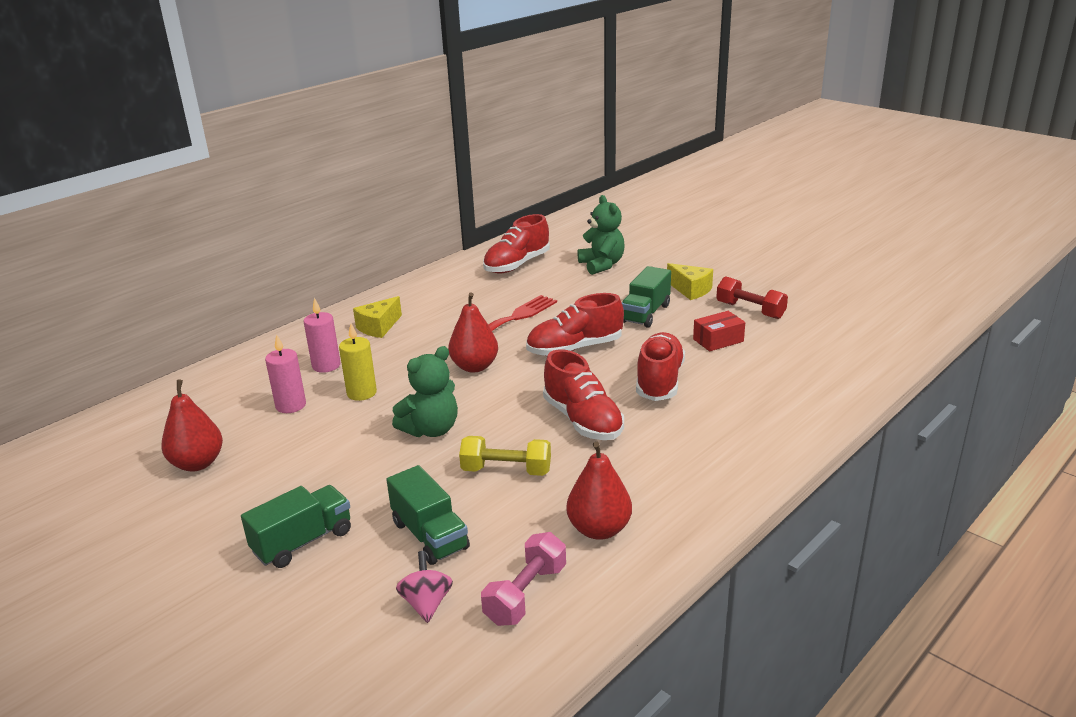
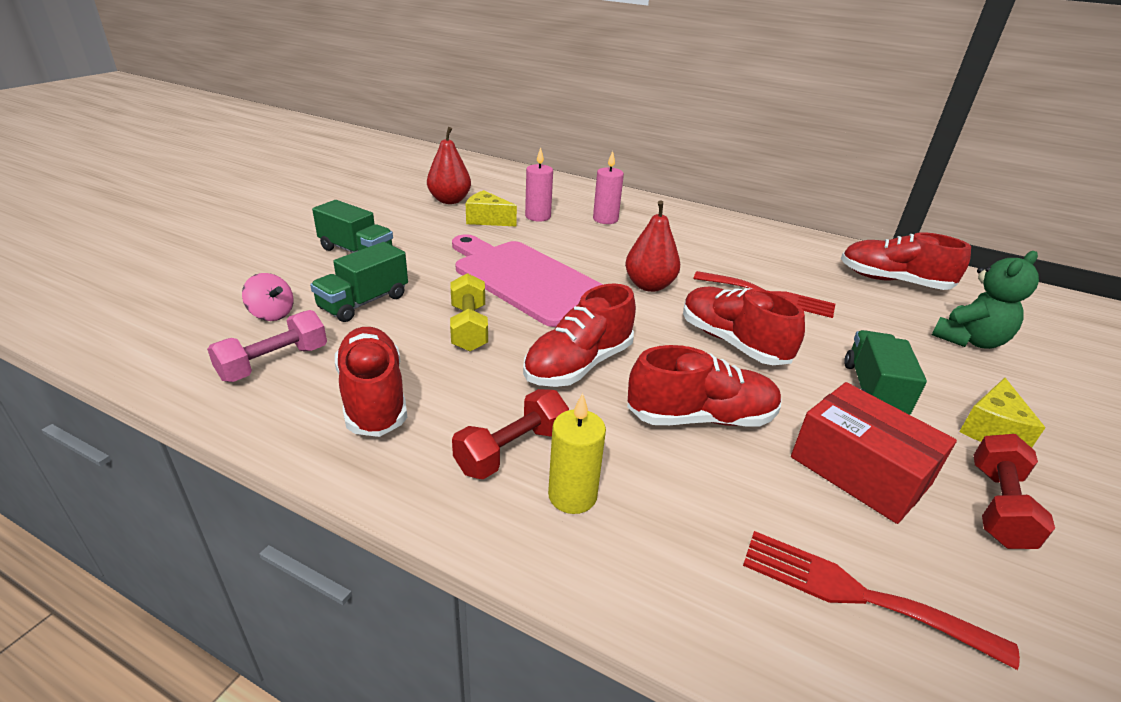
camera: 70 degrees right, 5 degrees up
(361, 393) = (570, 240): yellow candle -> yellow candle (572, 496)
(378, 327) = (686, 230): yellow cheese -> yellow cheese (487, 220)
(426, 603) = (272, 314): pink spinning top -> pink spinning top turned 60 degrees clockwise
(431, 430) = (525, 279): green teddy bear -> pink cutting board
(525, 594) = (274, 363): pink dumbbell -> pink dumbbell turned 60 degrees counterclockwise
(599, 529) = (373, 397): red pear -> red shoe
(645, 313) = (872, 390): green truck -> green truck turned 90 degrees clockwise
(679, 463) = (512, 450): none -> red dumbbell
(718, 340) = (859, 470): red box -> red box, size x1.66
(805, 368) = (857, 594): none -> red fork

